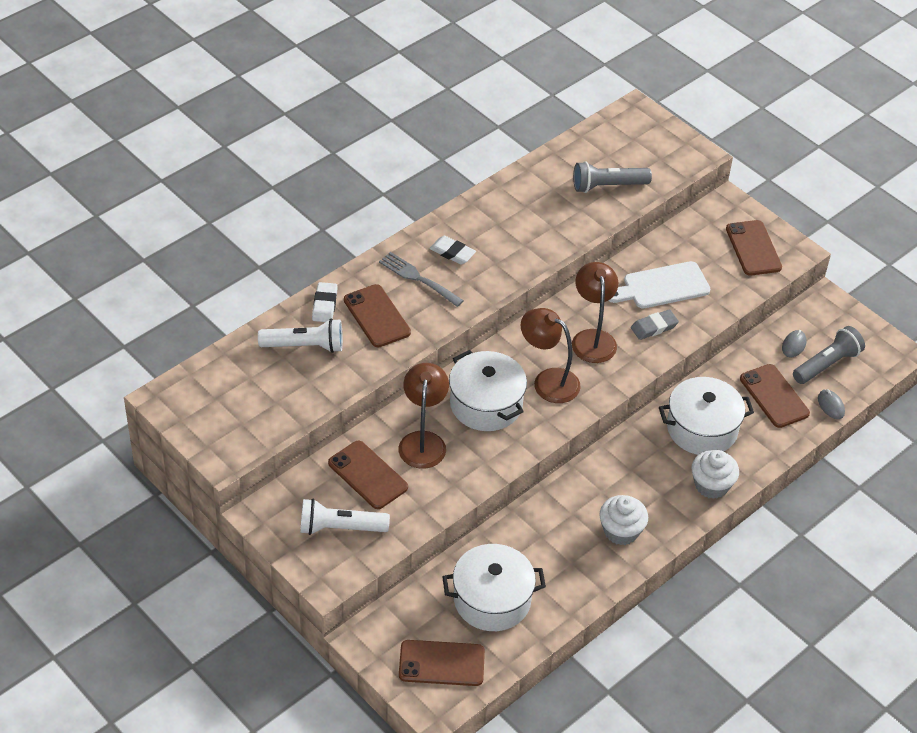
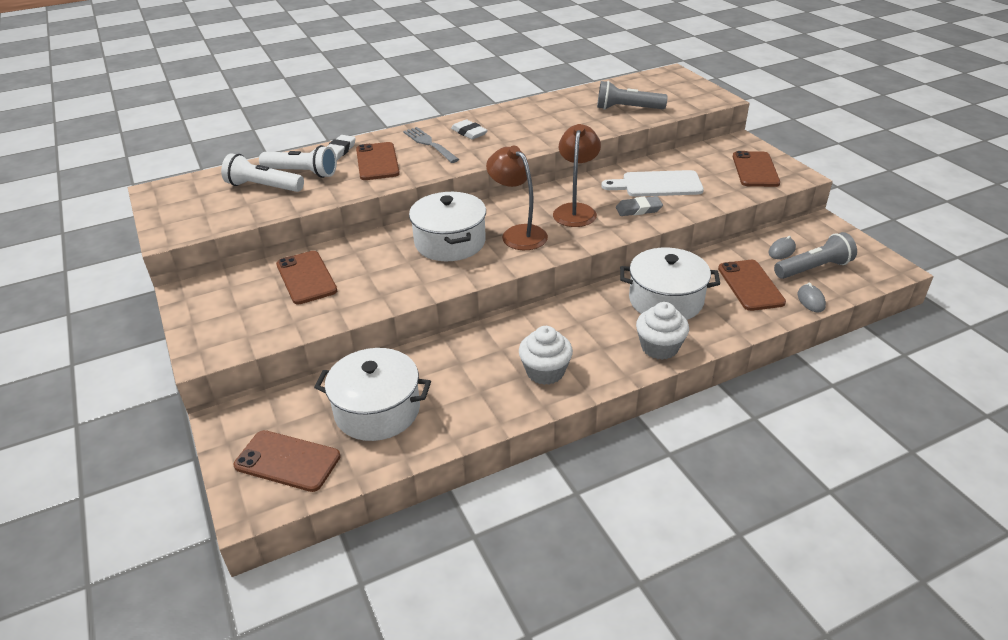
camera: 20 degrees right, 10 degrees down
(340, 528) = (250, 313): white flashlight -> white flashlight (263, 187)
(423, 441) = (374, 260): brown lamp -> none

